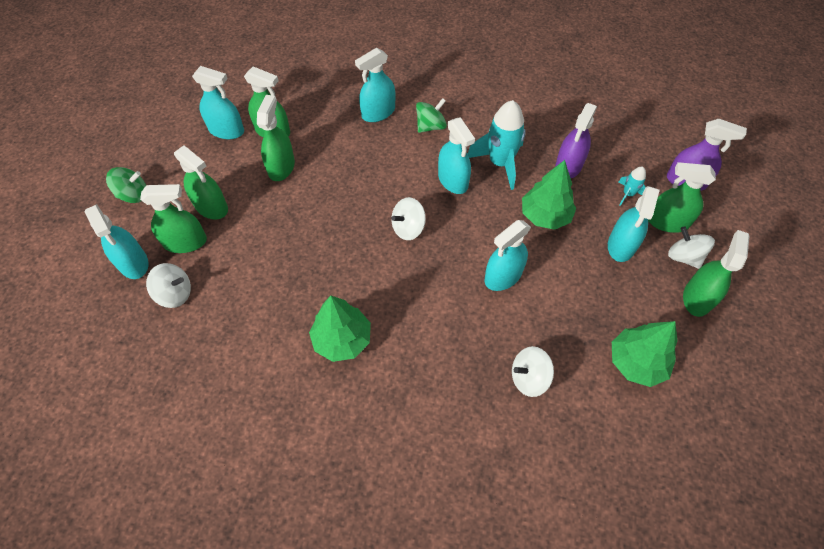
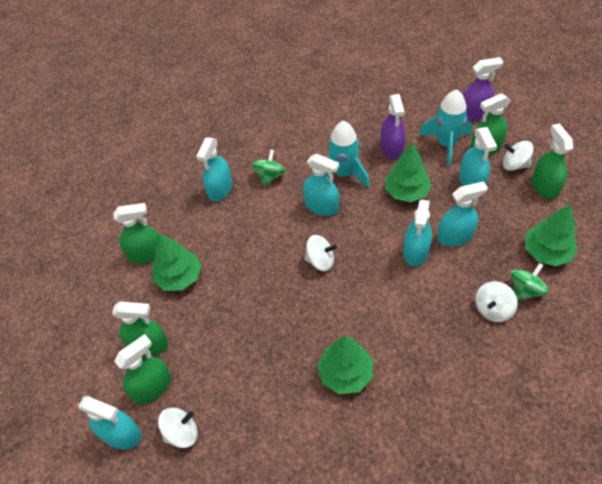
camera: 30 degrees left, 5 degrees down
(134, 195) = (68, 380): green spinning top -> green spinning top (525, 290)
(226, 130) = (105, 277): turquoise spray bottle -> turquoise spray bottle (455, 236)
(281, 167) = (179, 277): green spray bottle -> green tree
(408, 228) = (320, 261): white spinning top -> white spinning top turned 105 degrees counterclockwise
(628, 194) = (446, 144): turquoise rocket -> turquoise rocket, size x2.04

